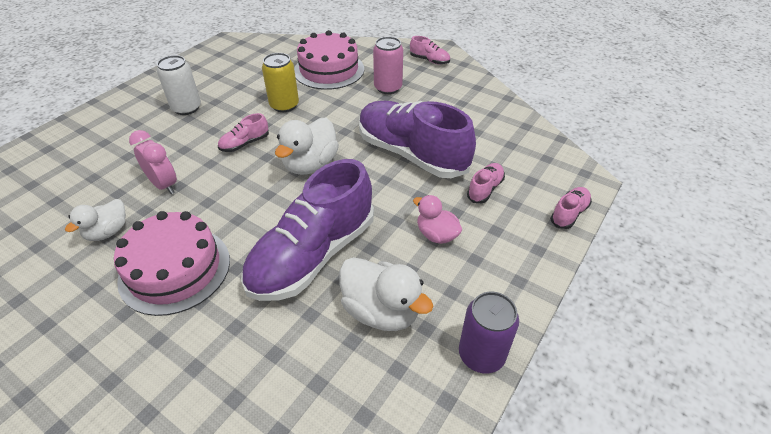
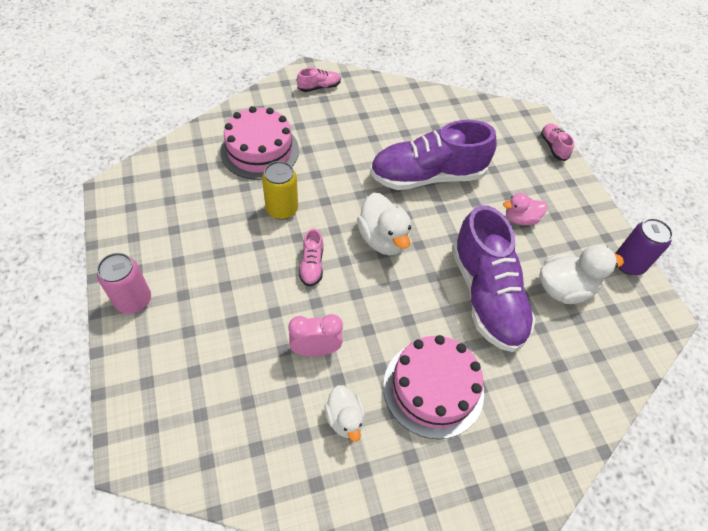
camera: 55 degrees left, 10 degrees up
(186, 108) = (206, 279): white can -> none
(388, 88) = (329, 134): pink can -> pink can (133, 300)
(485, 189) = (498, 166): pink shoe -> none

